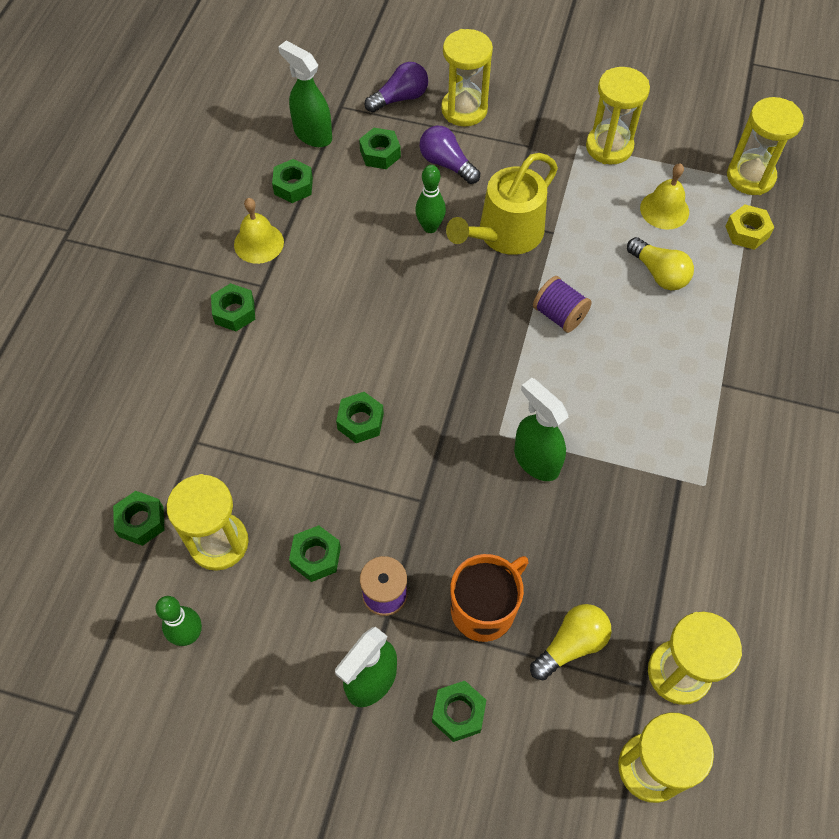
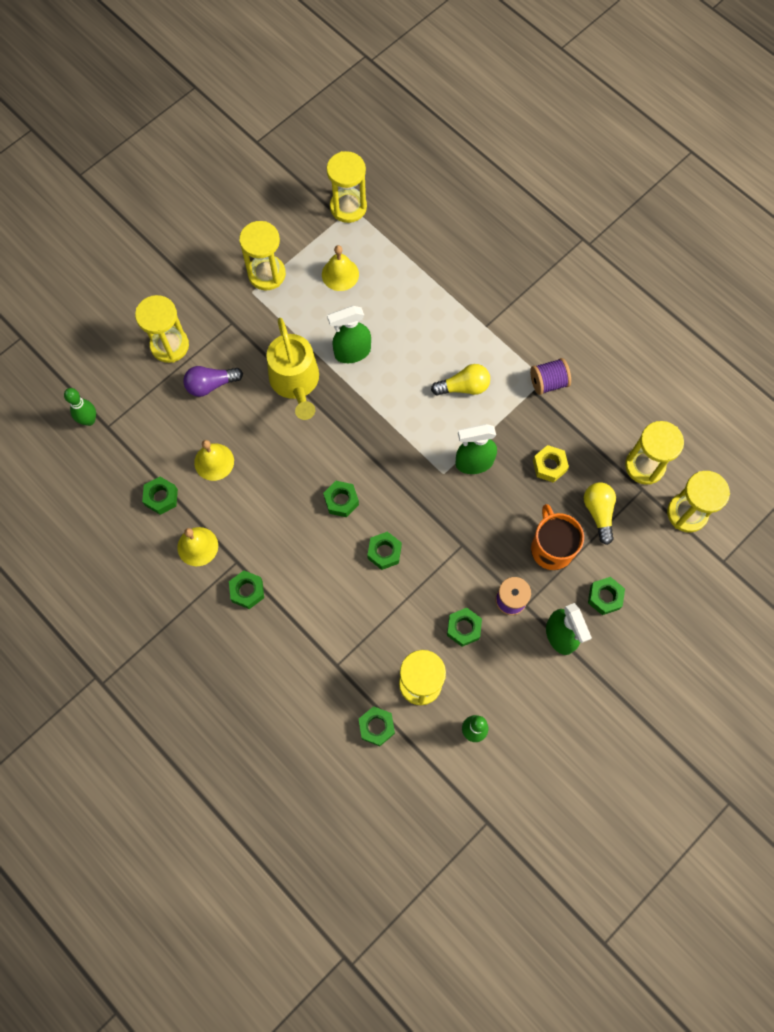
camera: 60 degrees left, 10 degrees up
(312, 134) = (121, 460): green spray bottle -> green spray bottle (352, 352)
(362, 209) = (214, 462): none -> yellow bell
(380, 154) = (171, 423): green nut -> green nut (341, 501)
(400, 98) = (128, 382): purple light bulb -> none
(430, 227) = (258, 426): green bowling pin -> green bowling pin (89, 420)
(559, 315) = (380, 387): purple spool -> purple spool (548, 382)
(659, 273) = (386, 309): yellow light bulb -> yellow light bulb (464, 387)
(747, 232) = (388, 238): yellow nut -> yellow nut (549, 466)

